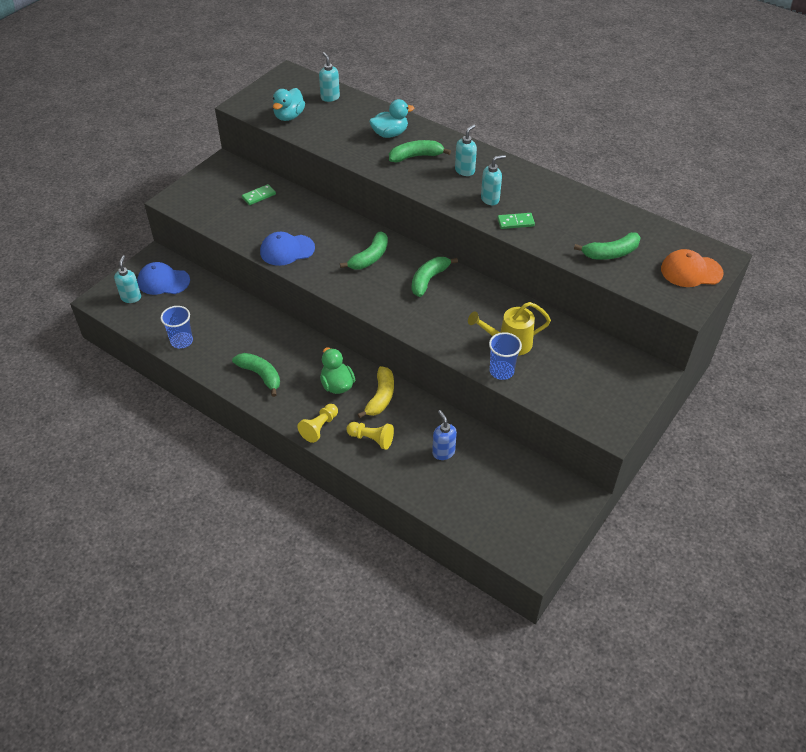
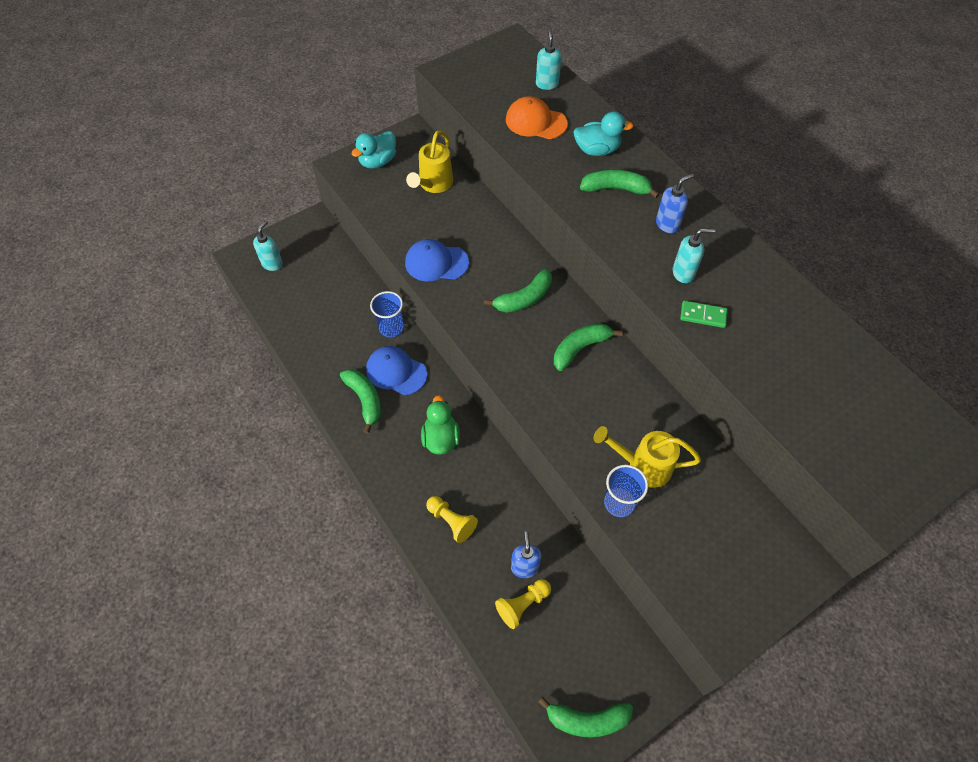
camera: 20 degrees right, 10 degrees up
(163, 281) = (311, 253): blue cap -> blue cap (396, 372)
(182, 341) = (301, 332): blue cup -> blue cup (391, 328)
(259, 196) = (433, 184): green domino -> yellow watering can
(289, 116) = (490, 98): turquoise duck -> turquoise duck (378, 161)
(319, 427) = (401, 487): yellow pawn -> yellow pawn (522, 605)
(380, 397) = (482, 470): yellow banana -> none
(465, 171) = (667, 224): turquoise soap dispenser -> blue soap dispenser
(611, 253) = (810, 397): green banana -> green banana (587, 720)
(691, 271) = (911, 457): orange cap -> orange cap (536, 122)

